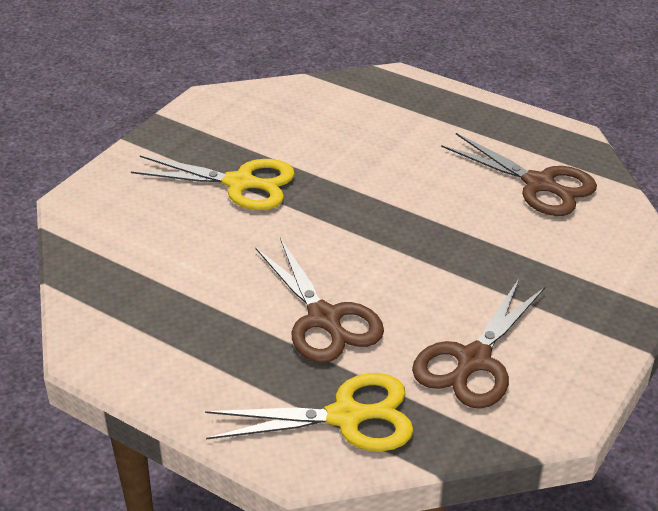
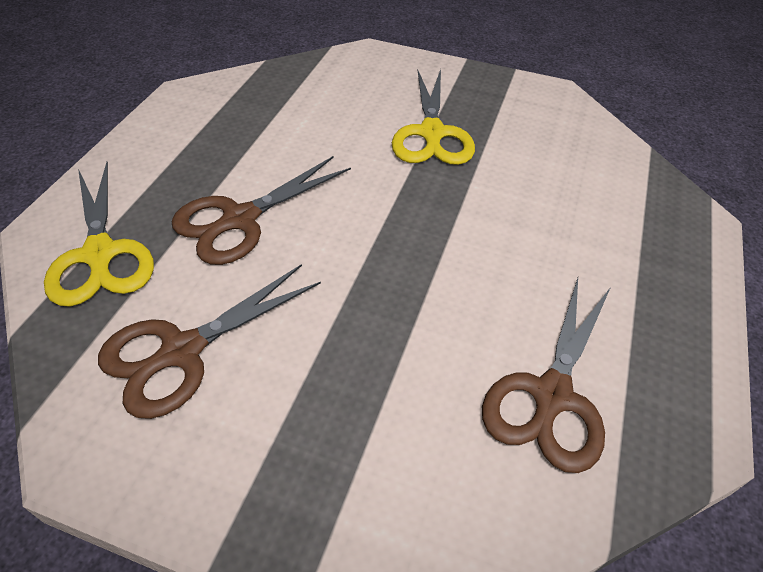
camera: 75 degrees right, 10 degrees up
(473, 360) = (182, 351): brown scissors -> brown scissors turned 60 degrees counterclockwise

